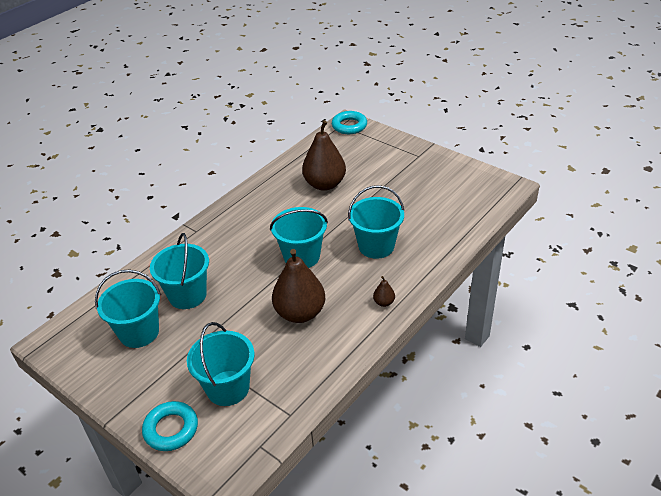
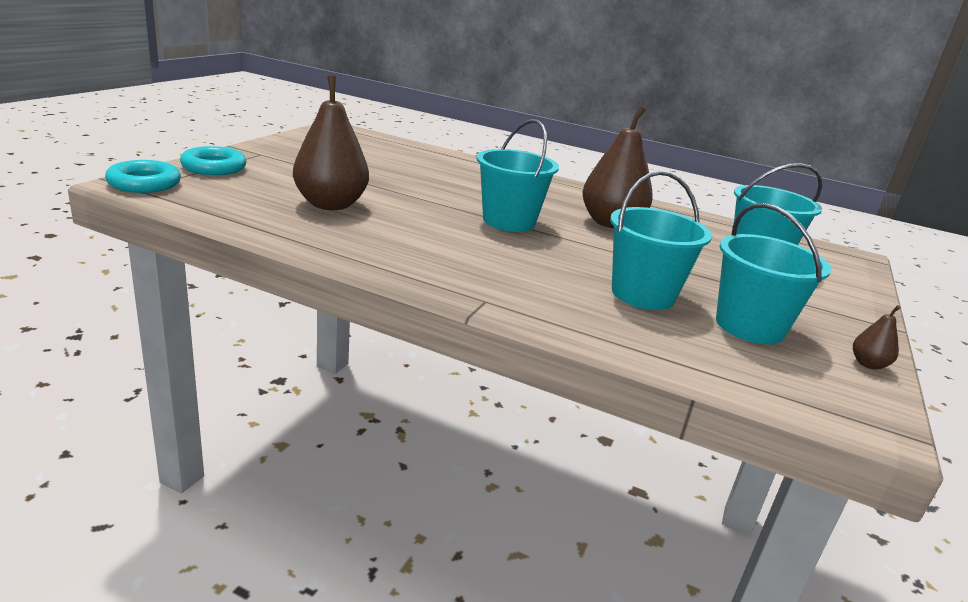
camera: 110 degrees left, 15 degrees down
(171, 429) = (848, 286): turquoise ring -> turquoise ring (214, 167)
(376, 246) = (468, 184): turquoise bucket -> none
(384, 302) = (561, 186): brown pear -> brown pear (868, 364)

